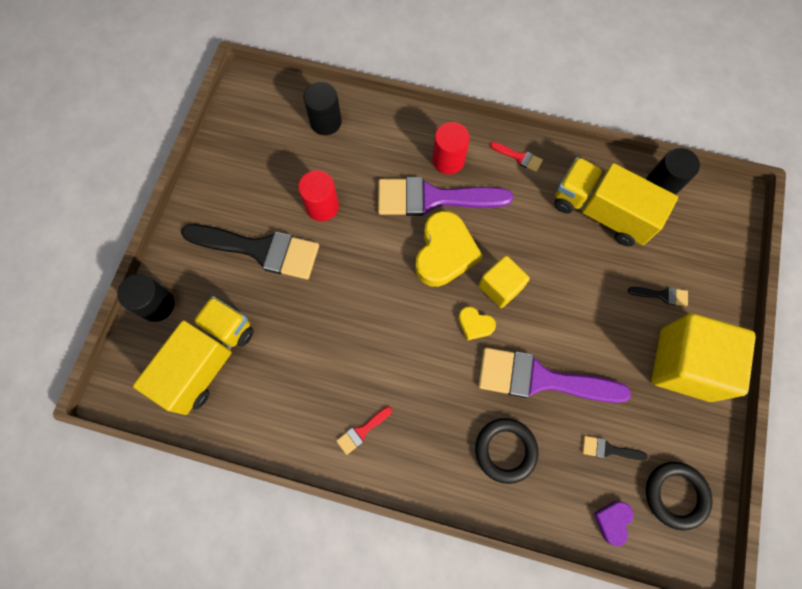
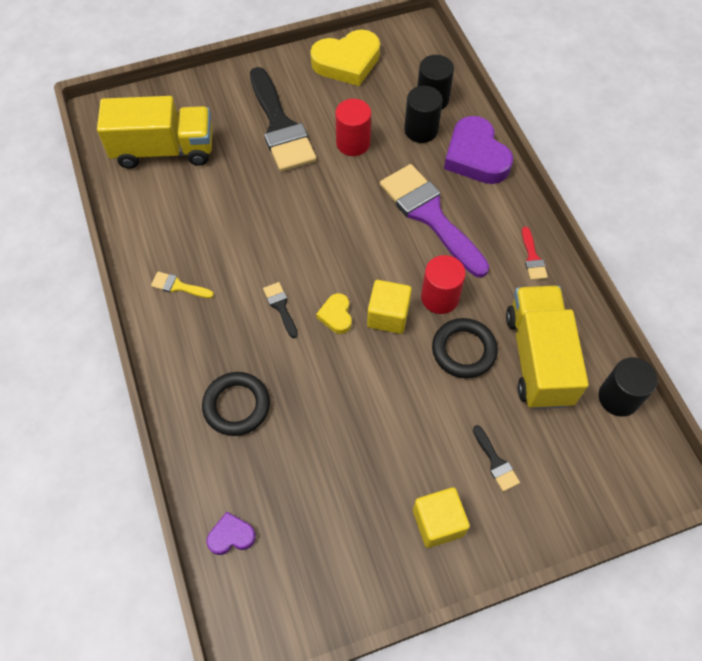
camera: 55 degrees right, 10 degrees down
(157, 305) = (184, 93): black cylinder -> black cylinder (421, 130)
(362, 431) = (178, 286): red brush -> yellow brush
(403, 130) = (476, 156): none -> purple heart
(444, 252) = (385, 254): yellow heart -> yellow heart (347, 62)
(448, 160) = (477, 205): red cylinder -> red cylinder (440, 297)
(540, 379) = (325, 398): purple brush -> none
(608, 449) = (298, 495): black brush -> black brush (281, 307)
(675, 495) = (295, 583): black ring -> black ring (463, 350)
(684, 364) = (438, 522): yellow cube -> yellow cube, size x0.56

